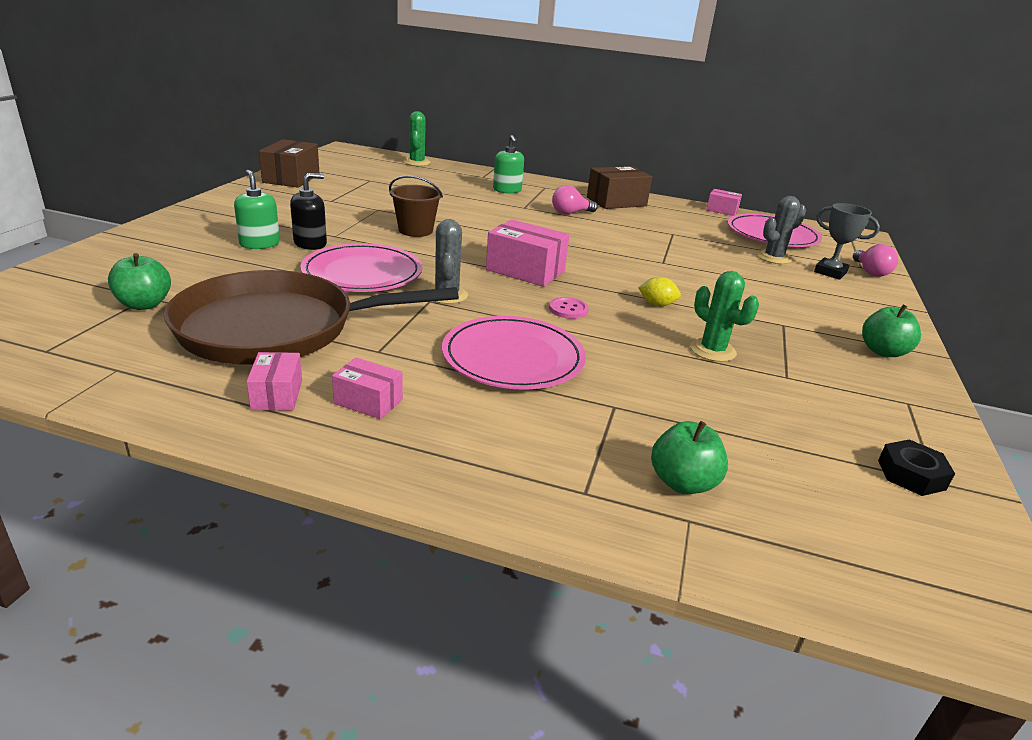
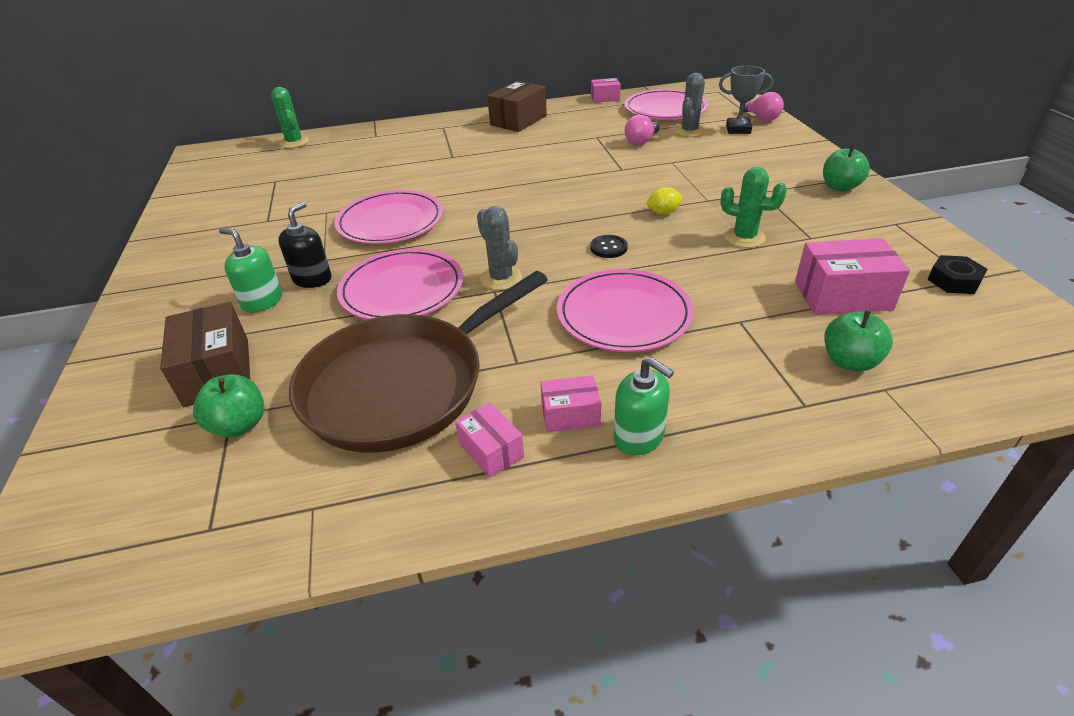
camera: 25 degrees left, 10 degrees up
(291, 178) = (191, 210): brown box -> brown box (217, 372)
(415, 230) = (390, 221): brown bucket -> pink plate
(507, 190) = (415, 143): green soap dispenser -> green soap dispenser (639, 437)
(525, 270) = (532, 224): pink box -> pink box (842, 296)
(568, 309) = (608, 248): pink button -> black button
(570, 213) = (497, 147): pink light bulb -> pink light bulb (641, 141)

